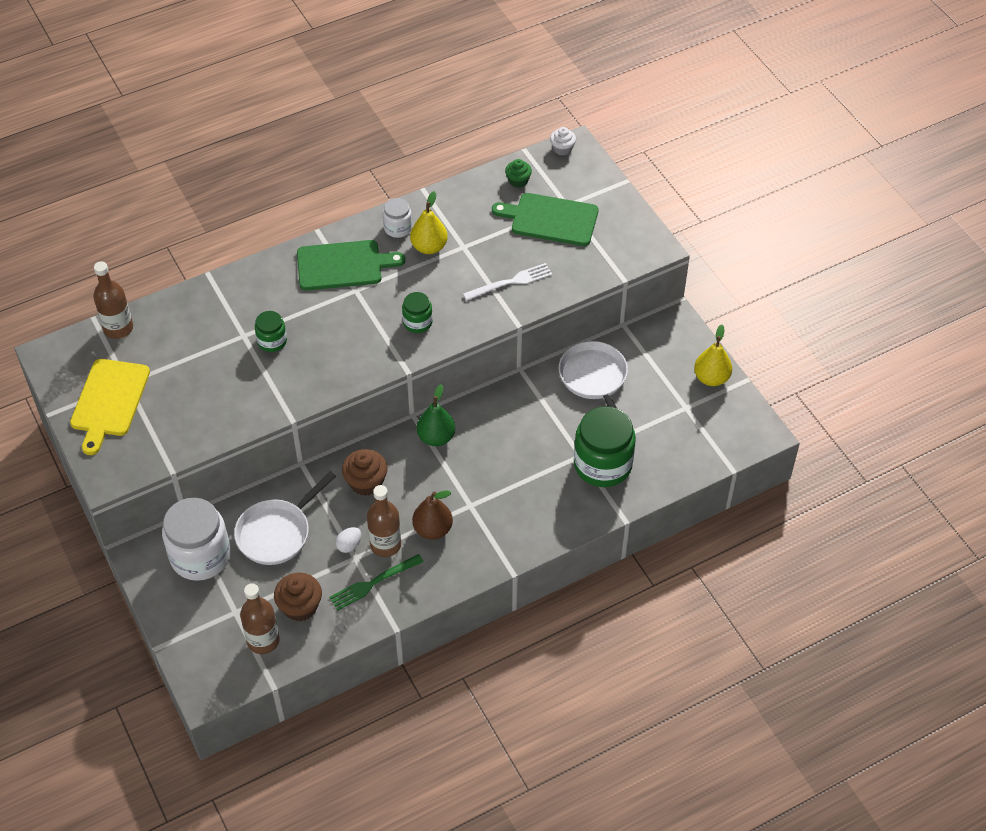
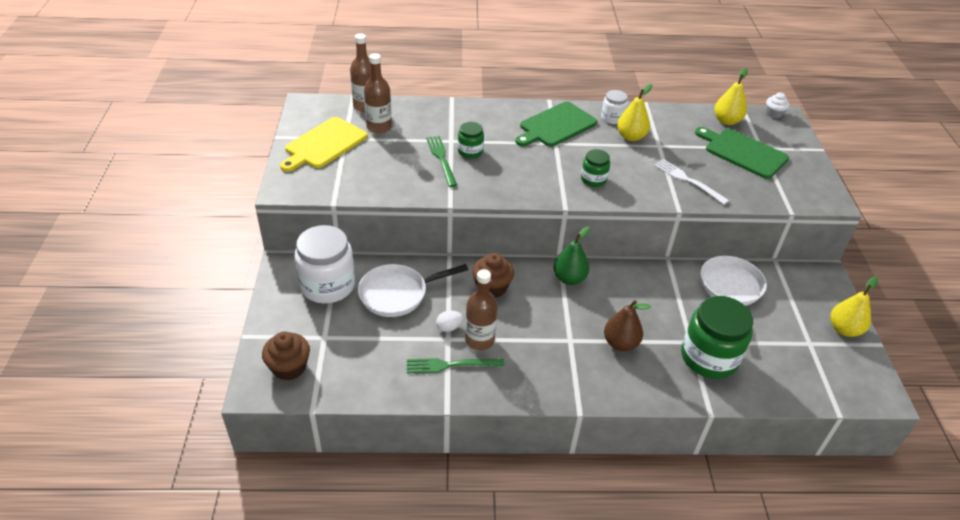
camera: 25 degrees right, 10 degrees down
(248, 364) = (441, 159): none -> green fork
(263, 640) = (330, 369): brown bottle -> brown bottle (379, 127)
(300, 606) = (378, 356): brown cupcake -> brown cupcake (289, 367)
(343, 265) = (556, 126): green cutting board -> green cutting board turned 120 degrees clockwise
(433, 529) = (527, 345): brown pear -> brown pear (620, 343)
(511, 282) = (688, 180): white fork -> white fork turned 135 degrees counterclockwise
(518, 181) = (726, 121): green cupcake -> yellow pear

